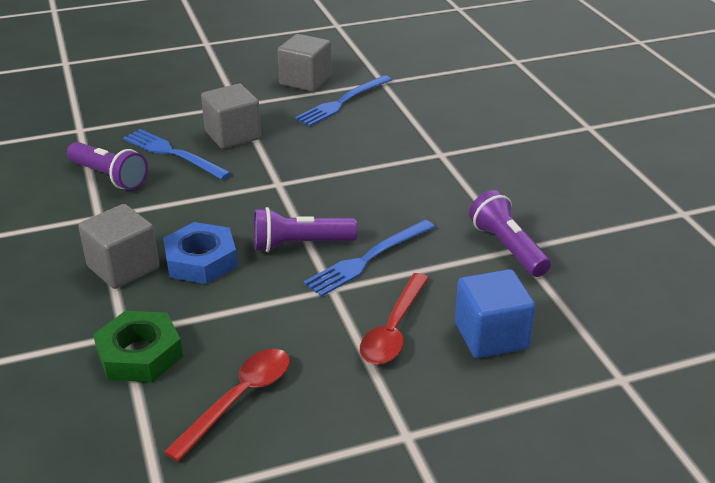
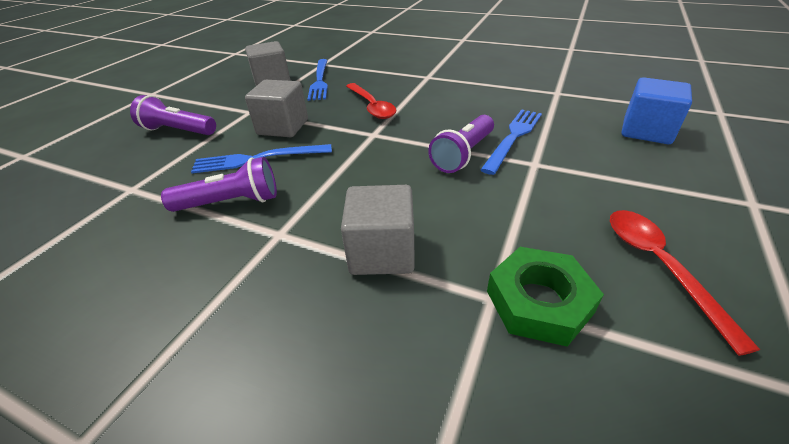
camera: 45 degrees left, 5 degrees up
(201, 260) = (427, 205): blue nut -> none
(368, 259) = (513, 137): blue fork -> blue fork turned 150 degrees counterclockwise
(394, 329) = (611, 159): red spoon -> red spoon (371, 106)
(507, 248) = (553, 94): purple flashlight -> purple flashlight (178, 131)

